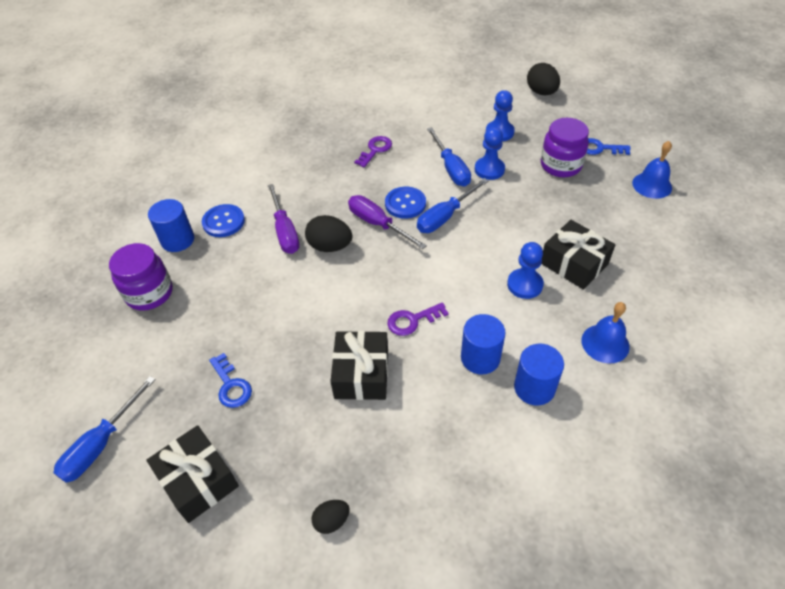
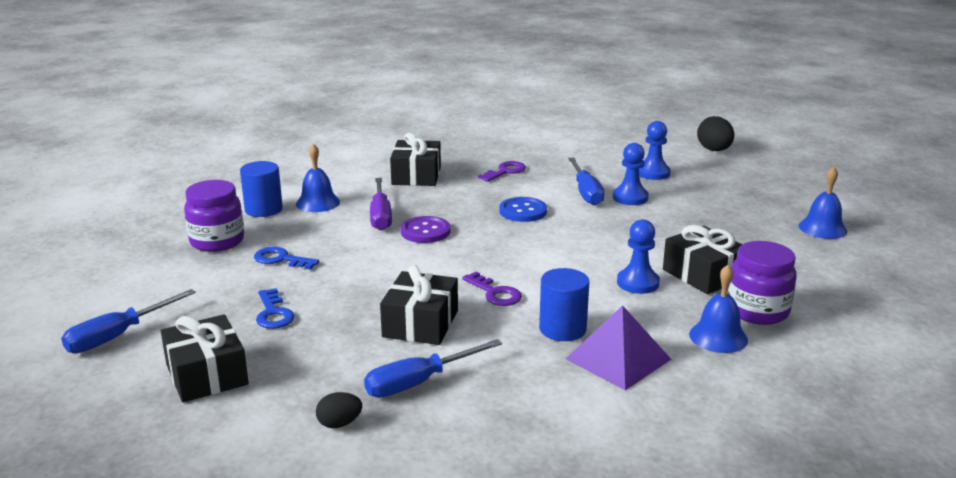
camera: 10 degrees right, 25 degrees down
(223, 222) = (318, 203): blue button -> blue bell
(300, 168) = (416, 175): none -> black gift
(330, 246) = (425, 231): black egg -> purple button
(378, 224) = (485, 222): purple screwdriver -> none
(412, 320) = (495, 293): purple key -> purple key turned 120 degrees counterclockwise
(445, 217) = (565, 225): blue screwdriver -> blue screwdriver (419, 382)
(534, 387) = (618, 359): blue cylinder -> purple pyramid
(560, 165) = (716, 203): purple jar -> purple jar (757, 311)
(599, 148) = (768, 196): blue key -> blue key (281, 259)

